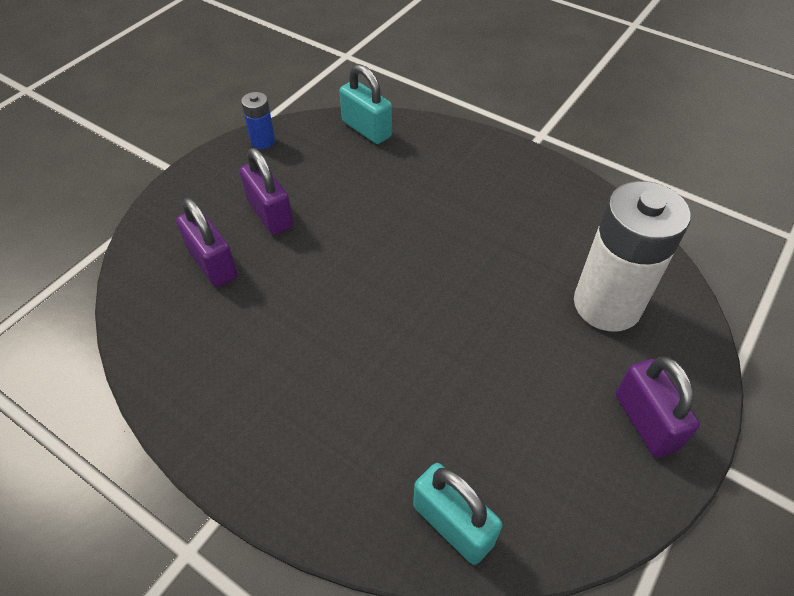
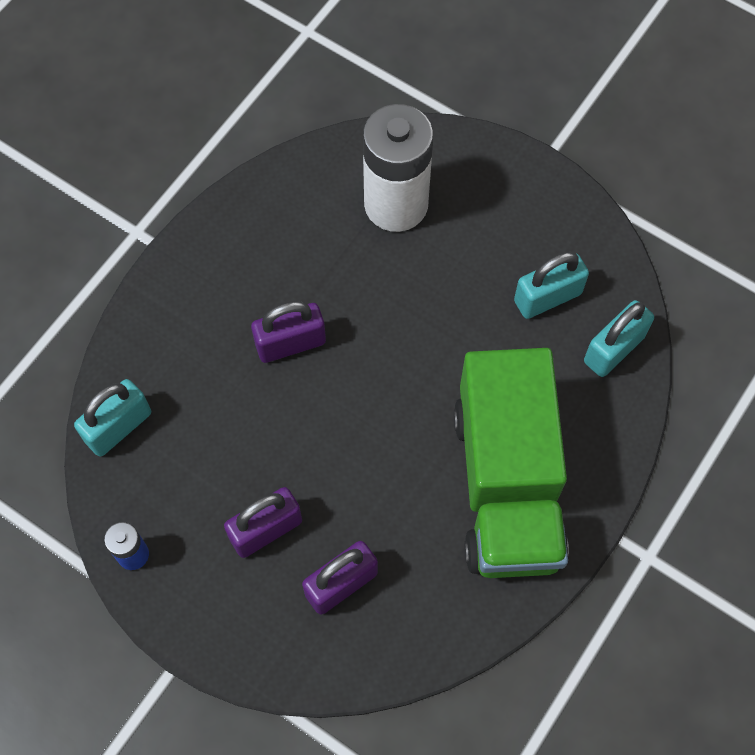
camera: 90 degrees left, 15 degrees up
(289, 398) = (506, 485): none -> green truck
(516, 449) = (547, 297): none -> turquoise padlock
(645, 421) = (517, 197): purple padlock -> purple padlock (290, 343)

